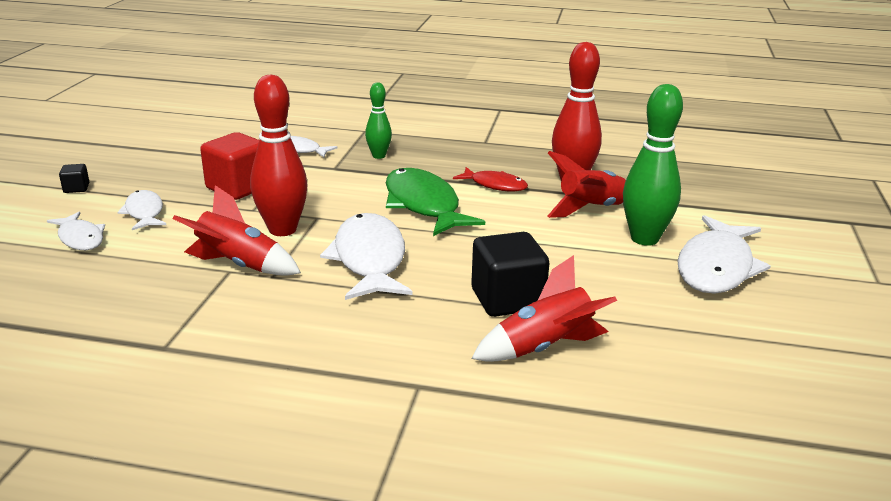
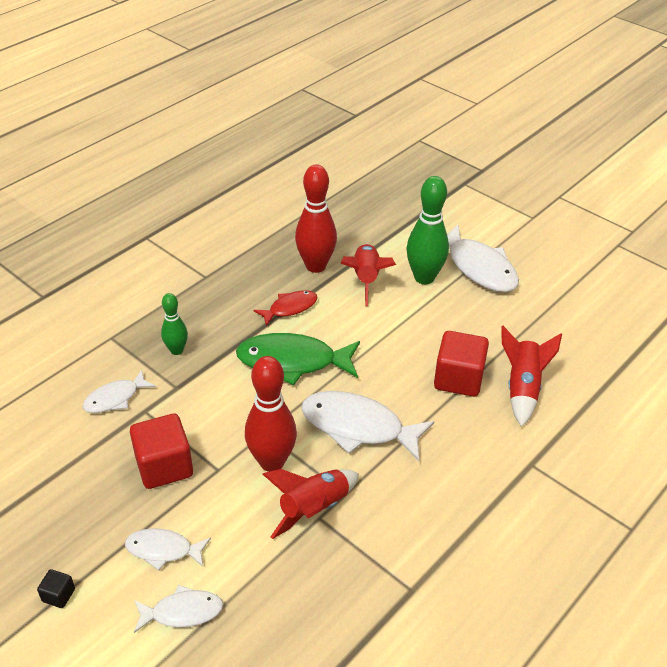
camera: 60 degrees left, 15 degrees up
(507, 299) = (458, 379): black cube -> red cube

